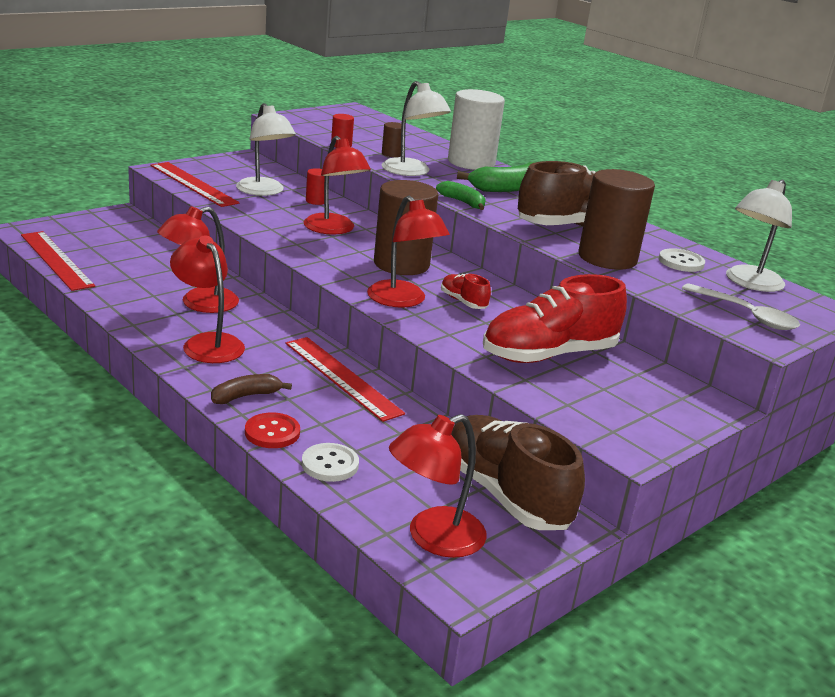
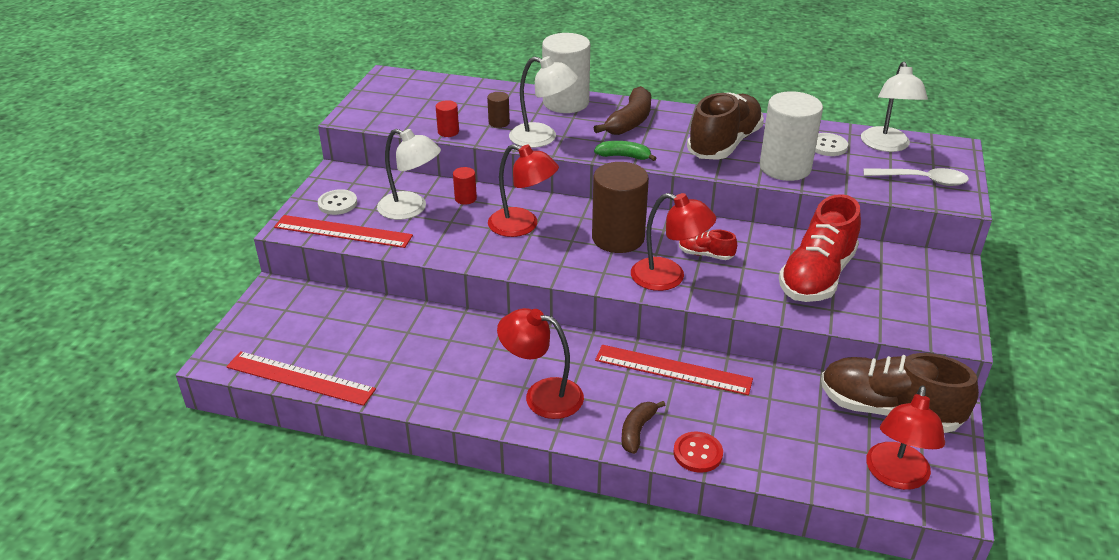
camera: 30 degrees left, 10 degrees up
(199, 304) = (481, 357): red lamp -> none
(330, 464) = (767, 457): white button -> white button (337, 203)
(508, 188) = (630, 121): green banana -> brown banana
(607, 258) = (785, 168): brown cylinder -> white cylinder

